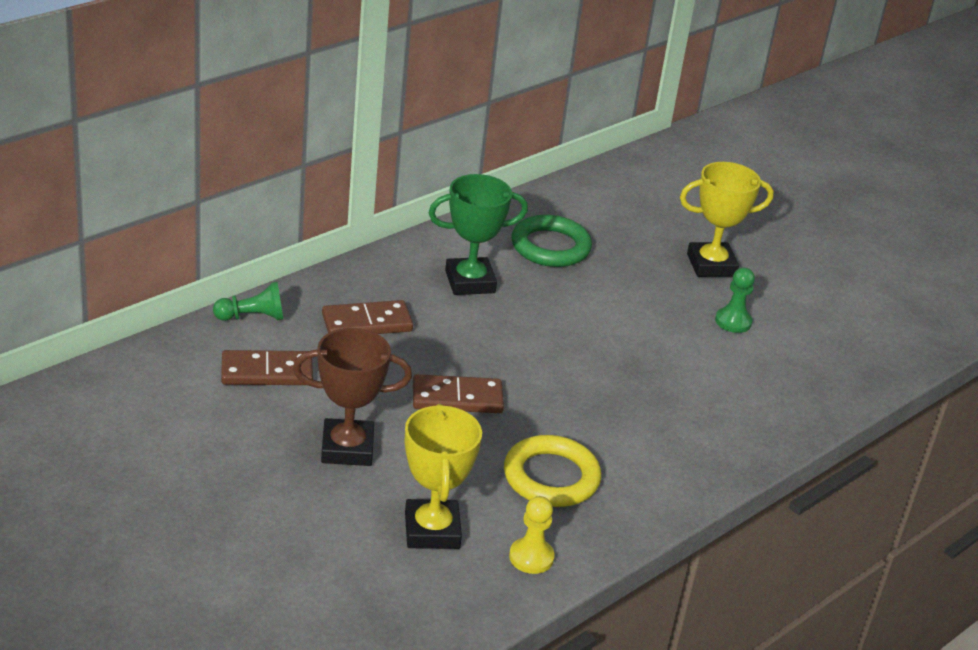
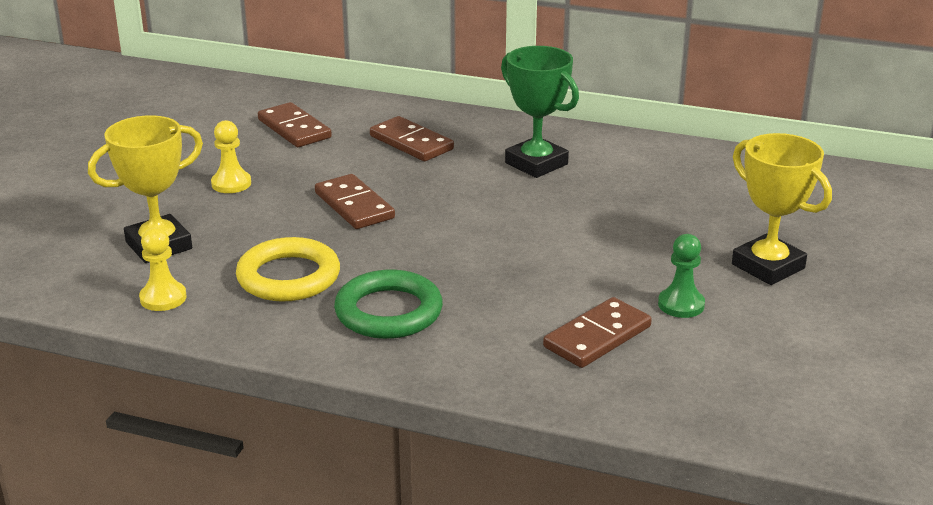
camera: 65 degrees right, 5 degrees down
(252, 317) = (358, 104): green pawn -> none
(347, 448) = (231, 184): brown trophy -> yellow pawn
(550, 247) = (654, 181): green ring -> green ring (388, 312)
(748, 373) = (597, 337): none -> brown domino

